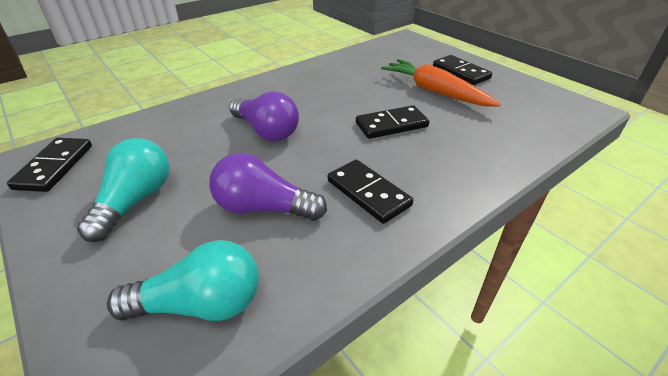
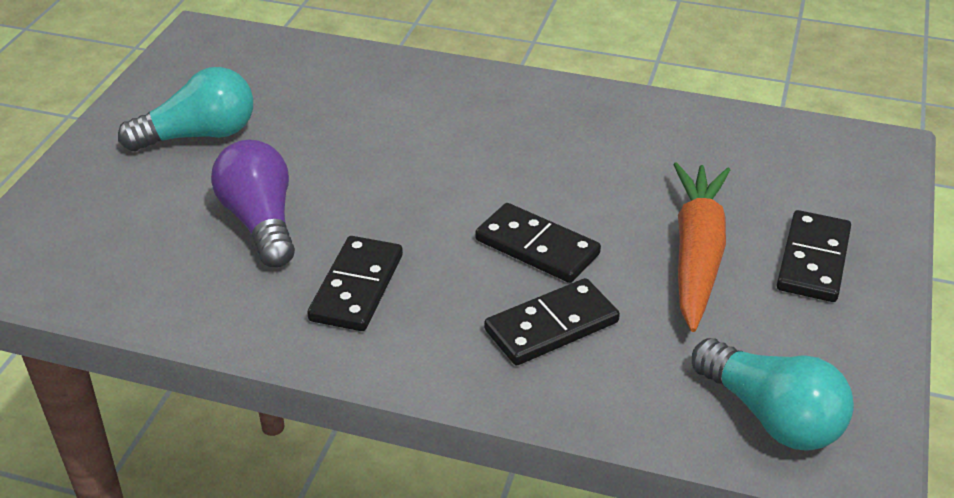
camera: 55 degrees right, 0 degrees up
(55, 167) = (203, 56): black domino -> black domino (551, 326)
(200, 304) = (107, 251): turquoise light bulb -> turquoise light bulb (771, 416)
(266, 131) = (405, 150): purple light bulb -> none

